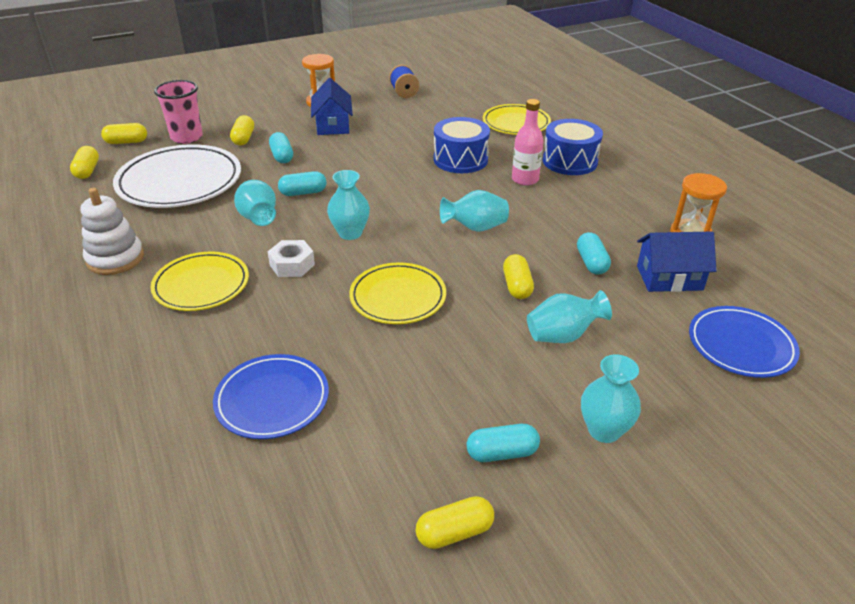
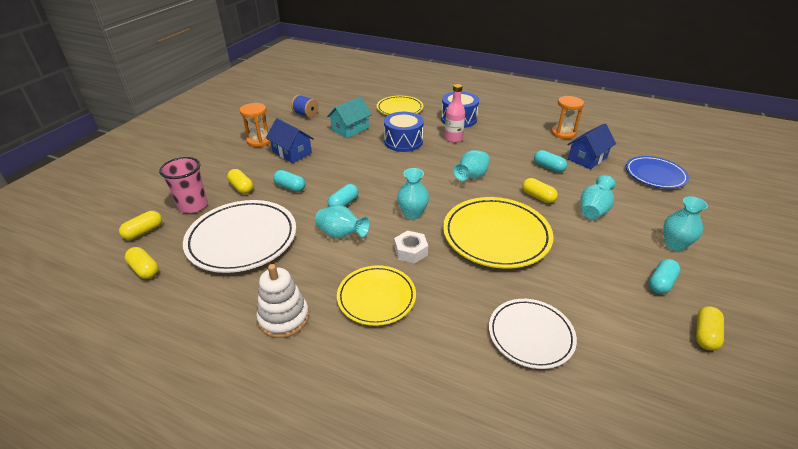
camera: 40 degrees left, 0 degrees up
(272, 400) = (530, 335): blue plate -> white plate
(398, 297) = (496, 235): yellow plate -> yellow plate, size x1.57
(425, 124) = (350, 129): none -> turquoise house

